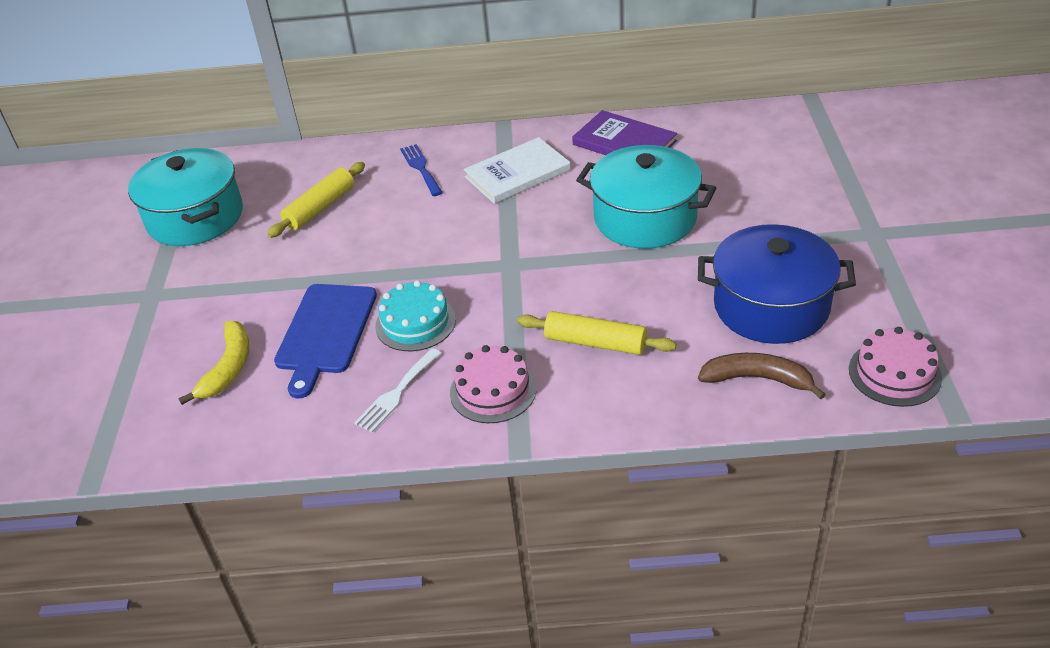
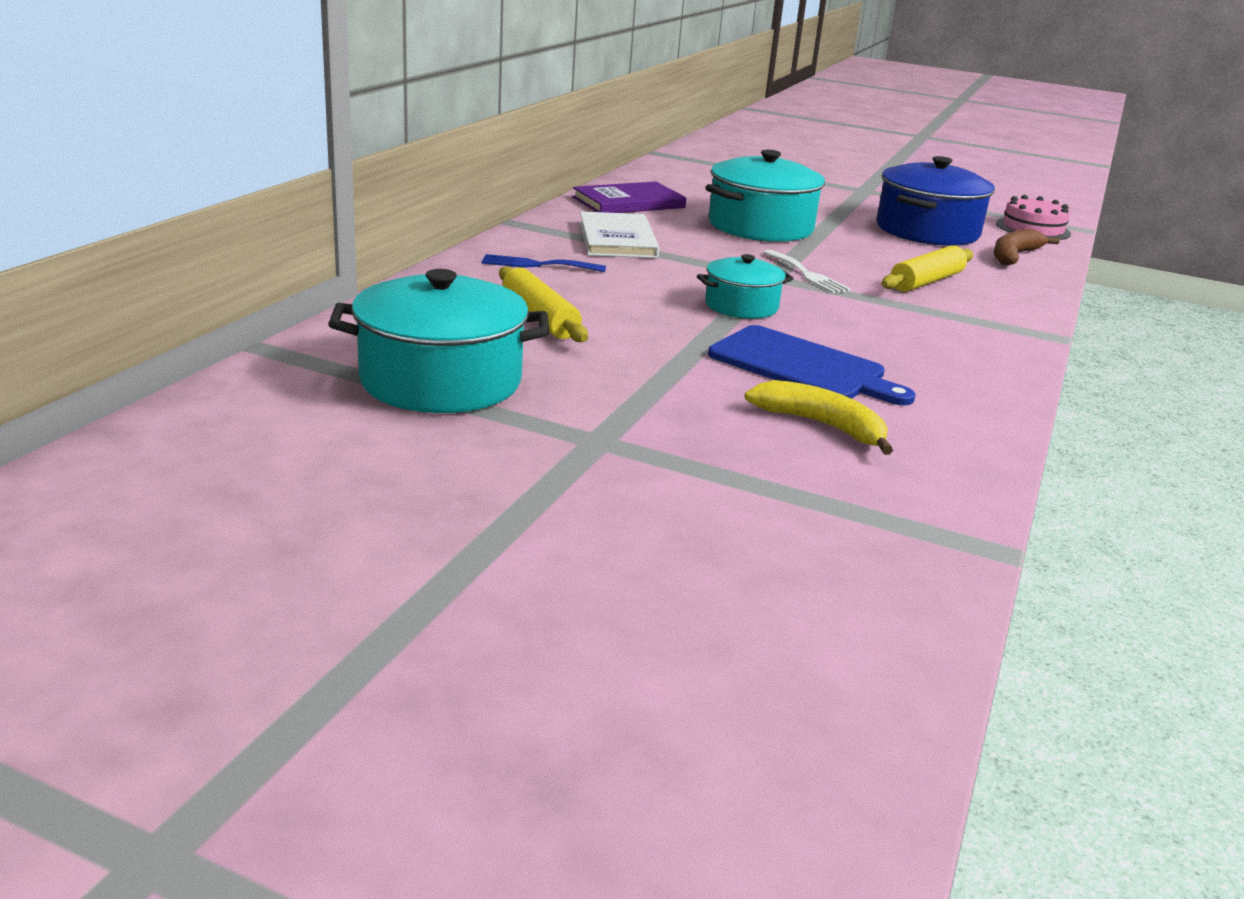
camera: 70 degrees left, 15 degrees down
(397, 393) = (940, 360): white fork -> white fork (807, 274)
(415, 323) = (828, 328): turquoise cake -> none
(424, 271) = (741, 306): none -> turquoise pot
(493, 390) = (966, 326): pink cake -> none

